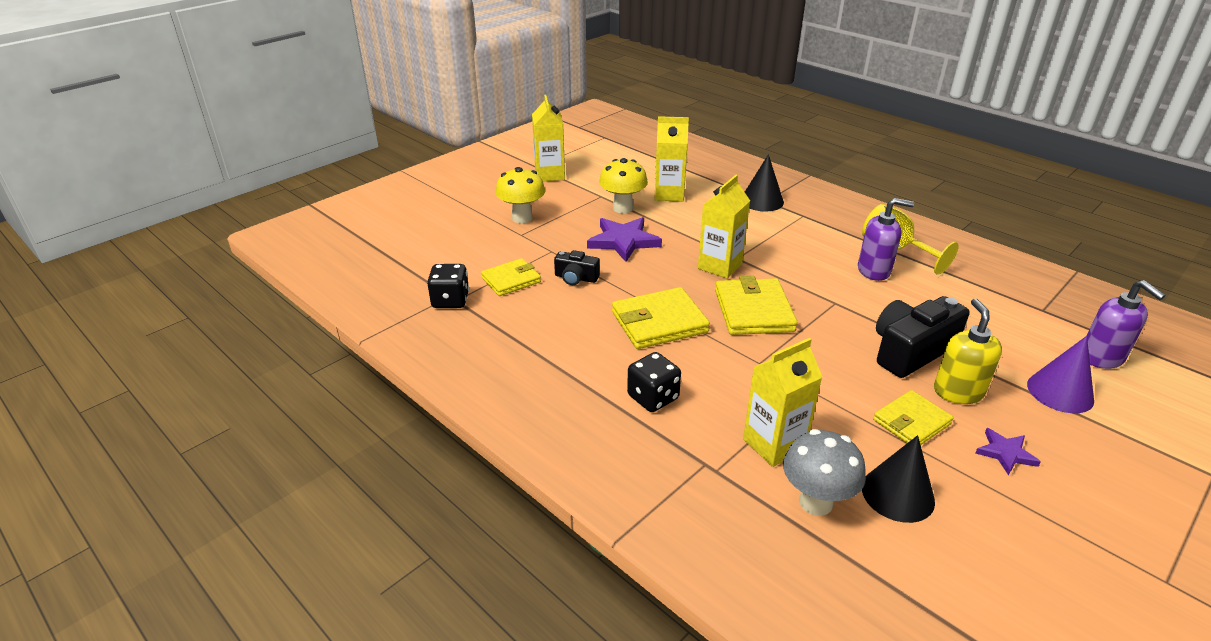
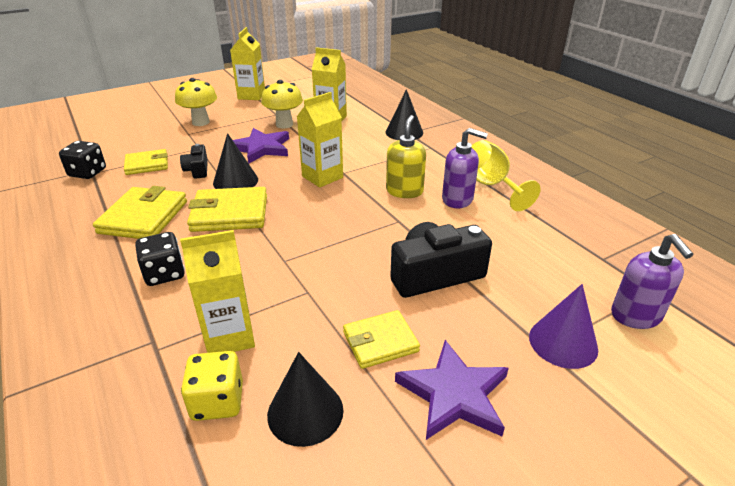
camera: 15 degrees right, 0 degrees up
(576, 278) = (197, 170): black camera -> black camera turned 45 degrees clockwise
(631, 285) = (235, 181): none -> black cone
(753, 311) = (318, 216): yellow wallet -> yellow wallet (143, 217)
(815, 502) = (217, 401): grey mushroom -> yellow dice
(958, 392) = (452, 321): yellow soap dispenser -> yellow soap dispenser (404, 191)
(1005, 453) = (454, 394): purple star -> purple star, size x1.80

